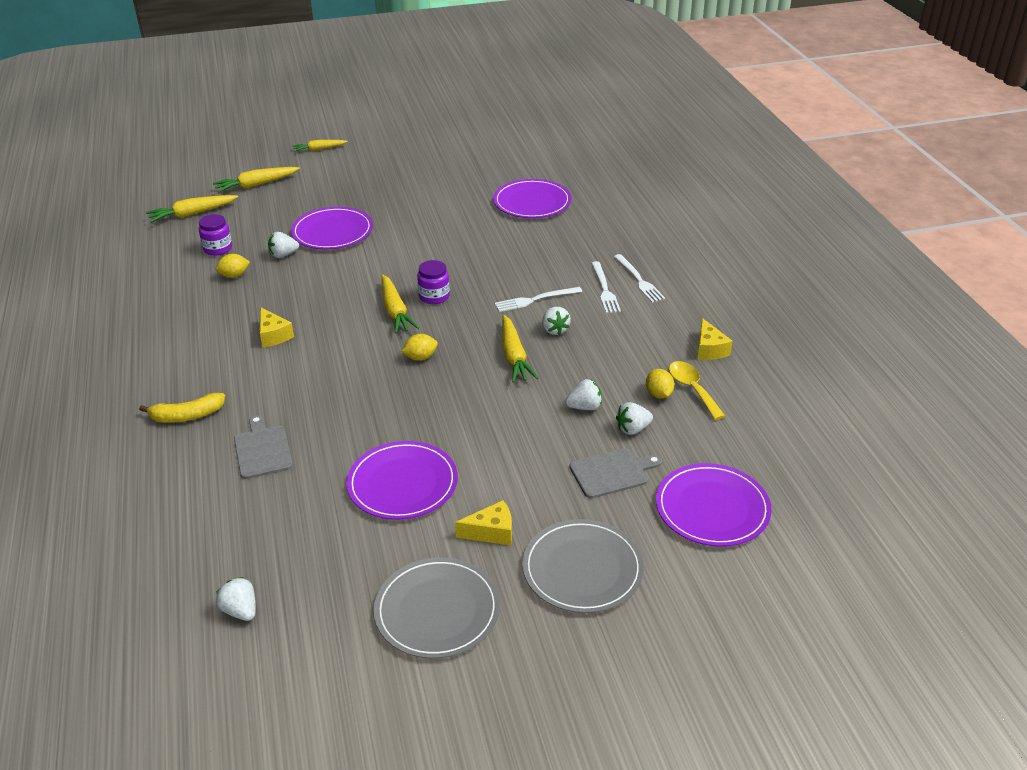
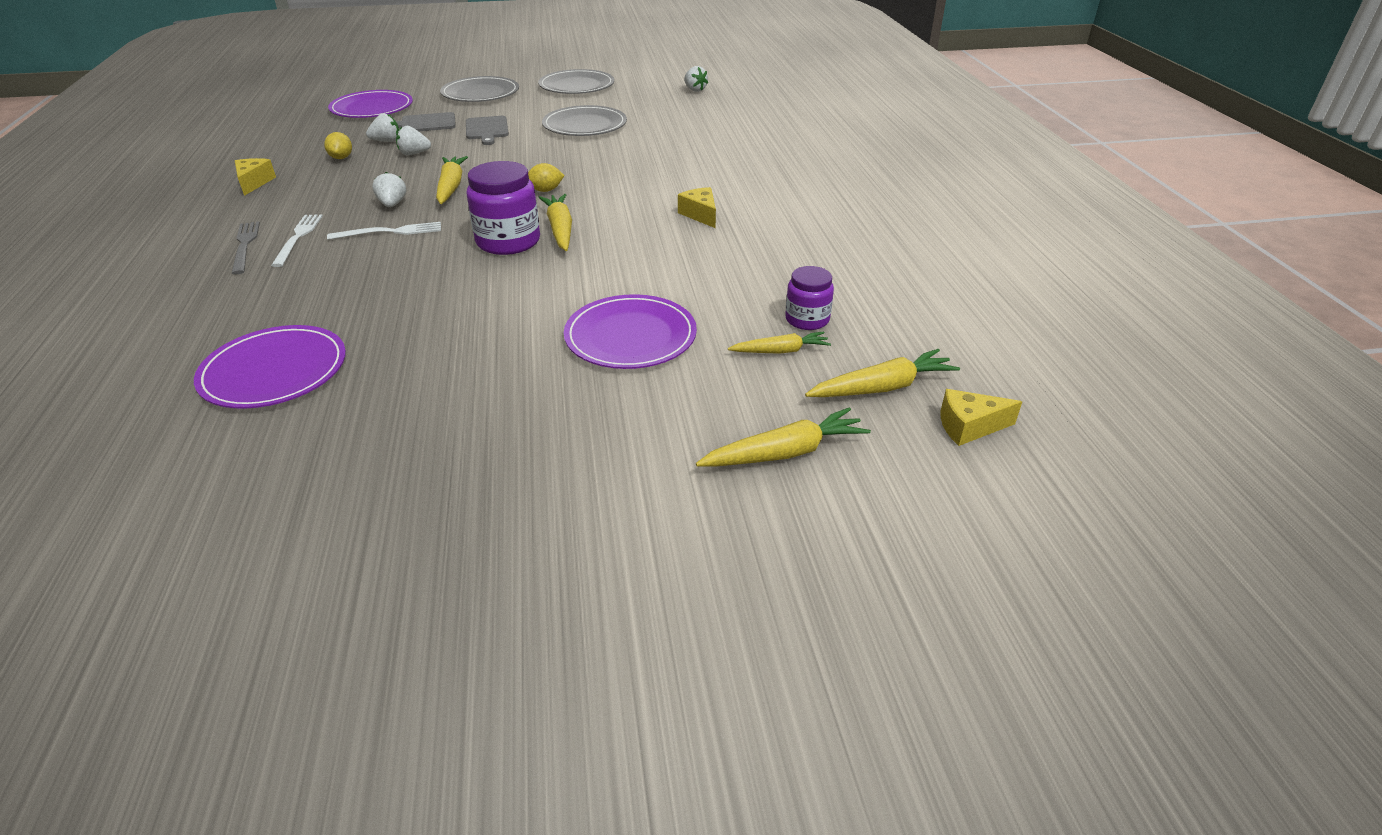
camera: 175 degrees left, 0 degrees up
(187, 416) = (768, 164): yellow banana -> none
(234, 275) = (767, 279): yellow lemon -> none
(262, 450) = (695, 144): grey cutting board -> grey cutting board (487, 129)
(283, 255) = (704, 304): white strawberry -> none
(319, 149) = (657, 569): yellow carrot -> yellow carrot (780, 351)
(402, 483) = (585, 125): purple plate -> grey plate
(434, 296) = (508, 241): purple jar -> purple jar, size x1.67
(491, 532) = (530, 106): yellow cheese -> yellow cheese (969, 426)
(638, 280) = (245, 246): white fork -> grey fork
(692, 389) = (308, 159): yellow spoon -> none

